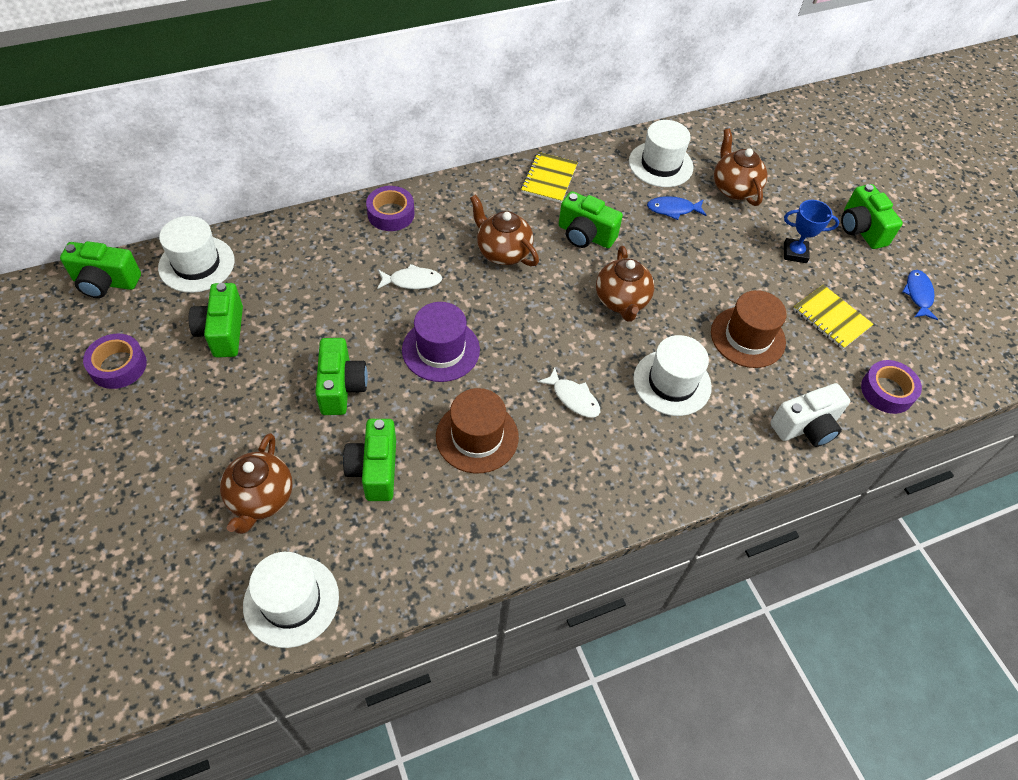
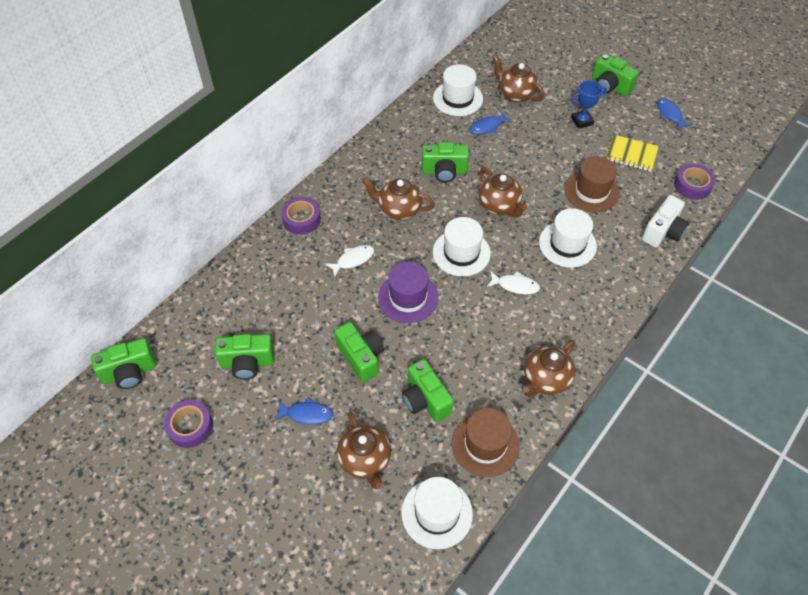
camera: 25 degrees left, 0 degrees up
(196, 264) = (188, 324): white hat -> white hat (461, 253)
(222, 332) = (247, 363): green camera -> green camera turned 60 degrees counterclockwise
(239, 416) = (307, 414): none -> blue fish
(477, 436) = (474, 343): brown hat -> brown hat (485, 444)
(528, 522) = (545, 380): none -> brown teapot
(549, 179) = (392, 143): yellow notebook -> none

